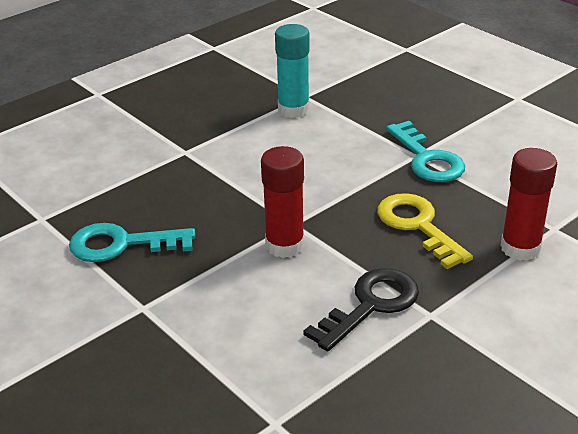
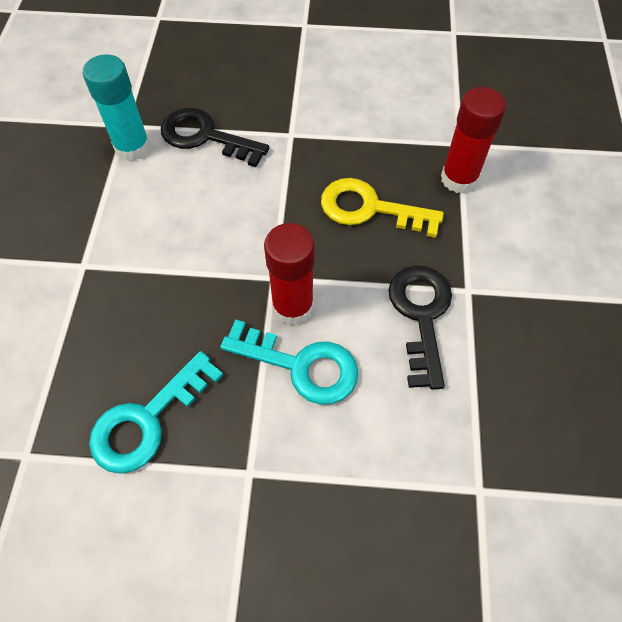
camera: 45 degrees left, 25 degrees up
(350, 127) = (205, 137): none -> black key
(427, 159) = (304, 133): turquoise key -> turquoise key (301, 365)

